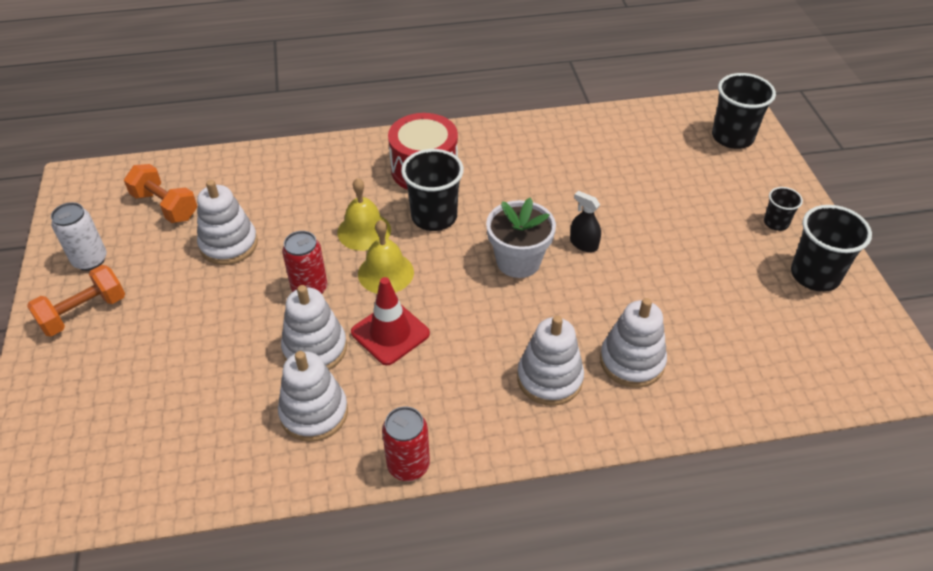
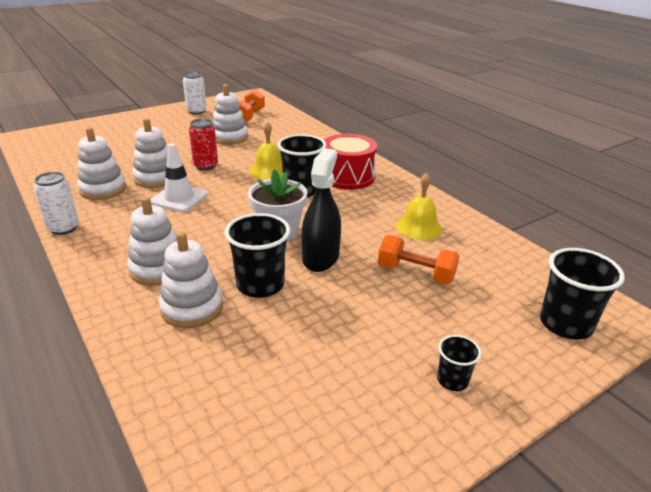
camera: 65 degrees right, 15 degrees down
(84, 313) = (159, 119): orange dumbbell -> orange dumbbell (416, 273)
(385, 273) = (234, 185): yellow bell -> yellow bell (418, 227)
(390, 333) = (179, 198): red traffic cone -> white traffic cone
(408, 465) = (64, 228): red can -> white can
(583, 244) = (320, 258): black spray bottle -> black spray bottle, size x1.86
(815, 275) = (388, 428): black cup -> black cup (260, 285)

